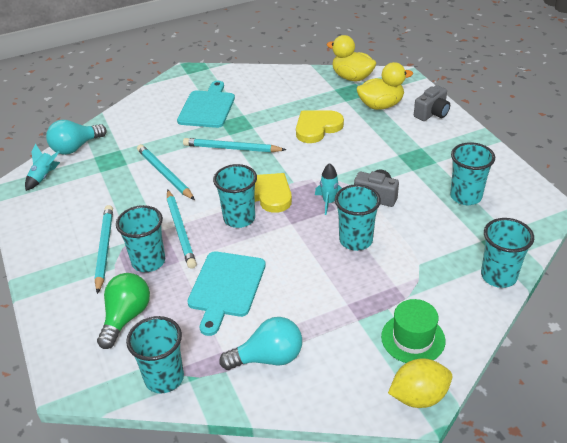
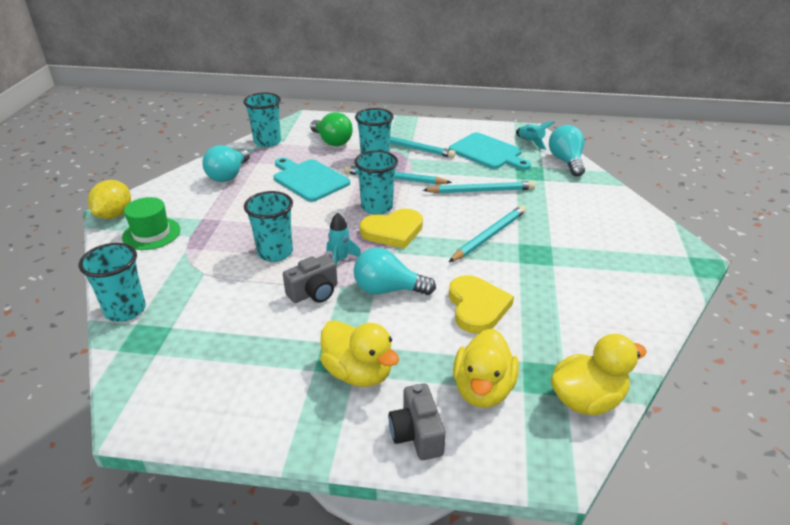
camera: 120 degrees right, 5 degrees down
(207, 107) = (588, 246): turquoise cutting board -> turquoise cutting board (488, 152)
(338, 166) = (388, 290): none -> turquoise light bulb
(419, 146) = (358, 373): none -> yellow duck
(465, 196) = (234, 356): turquoise cup -> none

